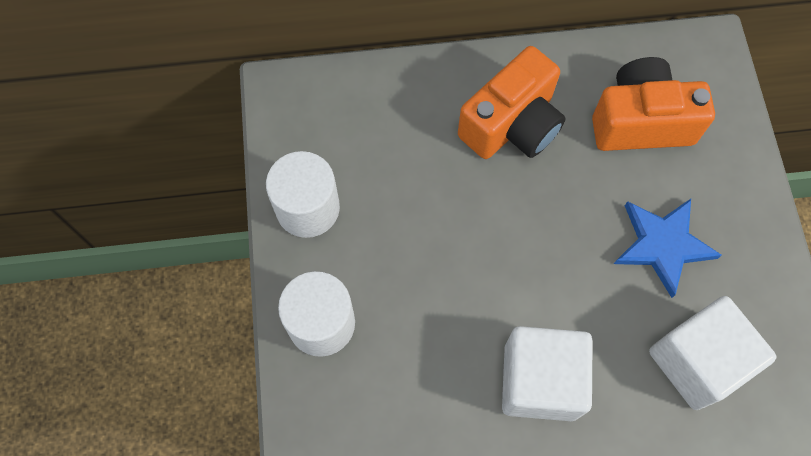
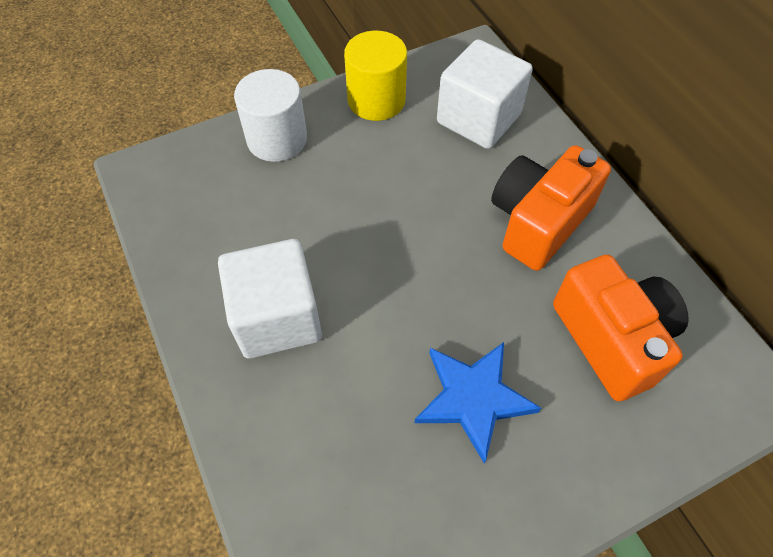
camera: 70 degrees right, 10 degrees down
(307, 208) = (376, 100): white cylinder -> yellow cylinder
(512, 125) = (538, 222): orange camera -> orange camera turned 105 degrees clockwise
(697, 361) = (349, 469): white cube -> white cube (478, 118)

